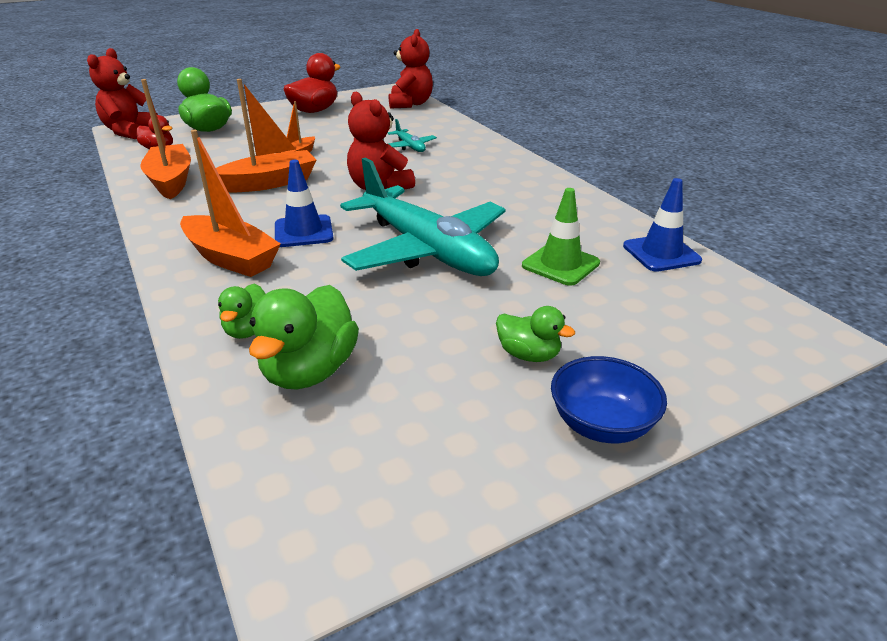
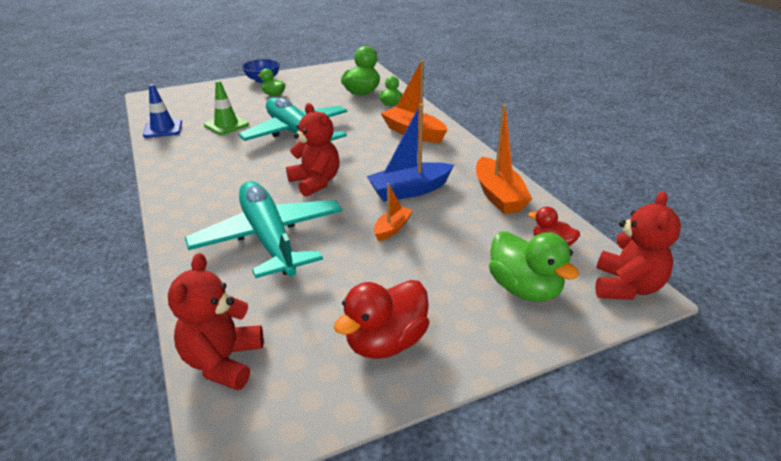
camera: 175 degrees left, 0 degrees up
(269, 183) = (409, 190): orange boat -> blue boat
(303, 231) = (373, 147): blue traffic cone -> none
(410, 147) = (269, 238): turquoise plane -> turquoise plane, size x2.45

